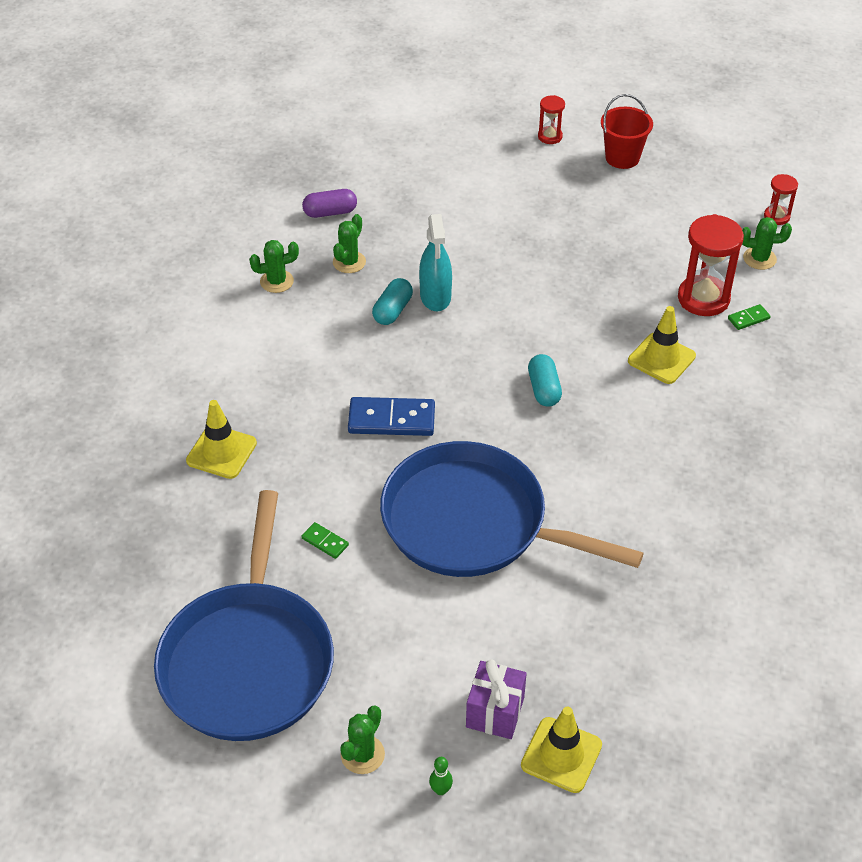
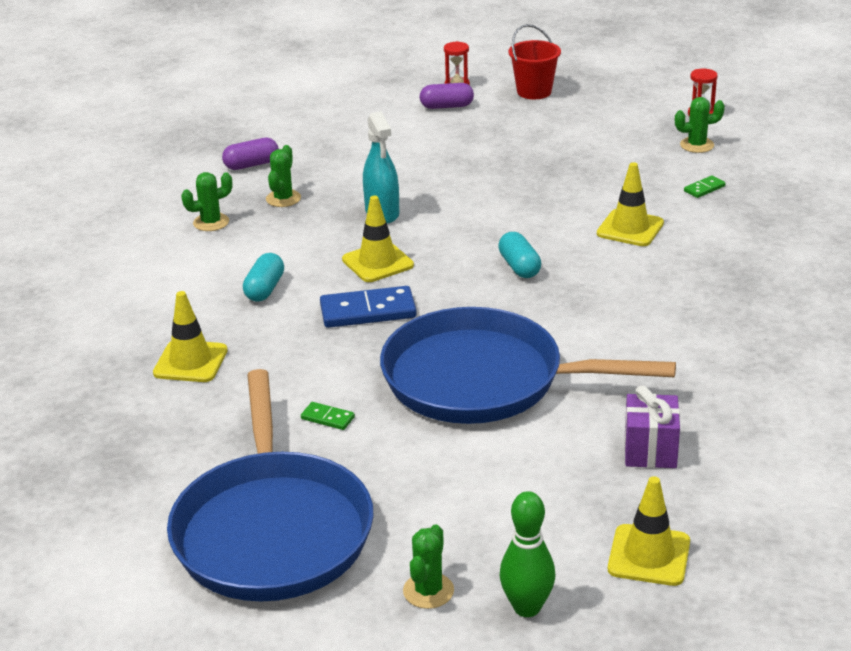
camera: 10 degrees left, 15 degrees down
(393, 310) = (341, 228): turquoise capsule -> turquoise capsule (265, 289)
(415, 360) = (377, 262): none -> yellow traffic cone
(440, 790) = (527, 607): green bowling pin -> green bowling pin, size x2.05
(495, 712) = (563, 531): purple gift -> purple gift (650, 450)
(532, 164) = (447, 106): none -> purple capsule
(703, 298) = (654, 180): red hourglass -> none

